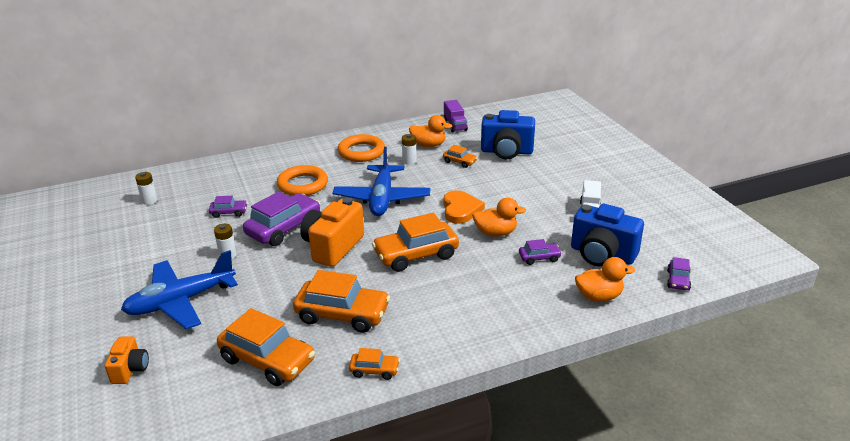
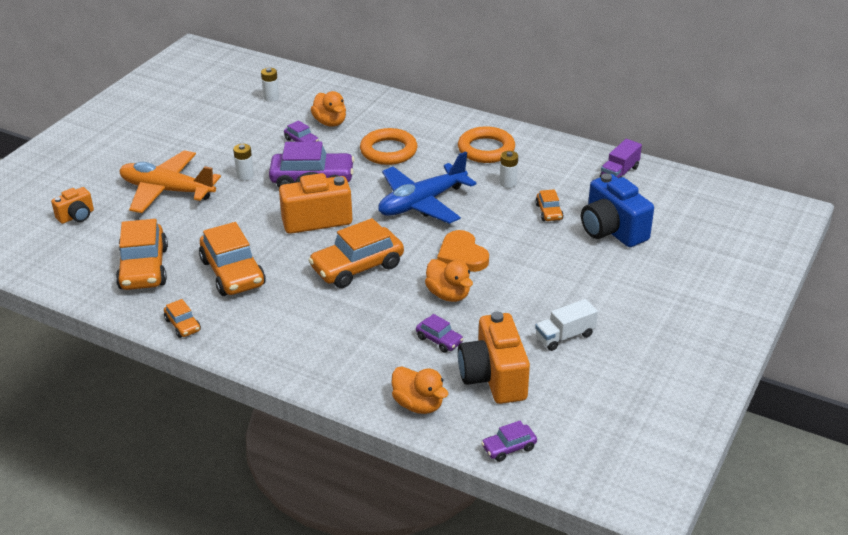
camera: 50 degrees right, 5 degrees up
(181, 301) = (167, 191): blue plane -> orange plane
(416, 255) = (357, 267): orange car -> orange car turned 60 degrees counterclockwise
(428, 145) = (554, 178): orange duck -> orange duck (330, 122)
(460, 209) = (462, 255): orange heart -> orange heart turned 105 degrees clockwise
(602, 254) = (493, 378): blue camera -> orange camera

